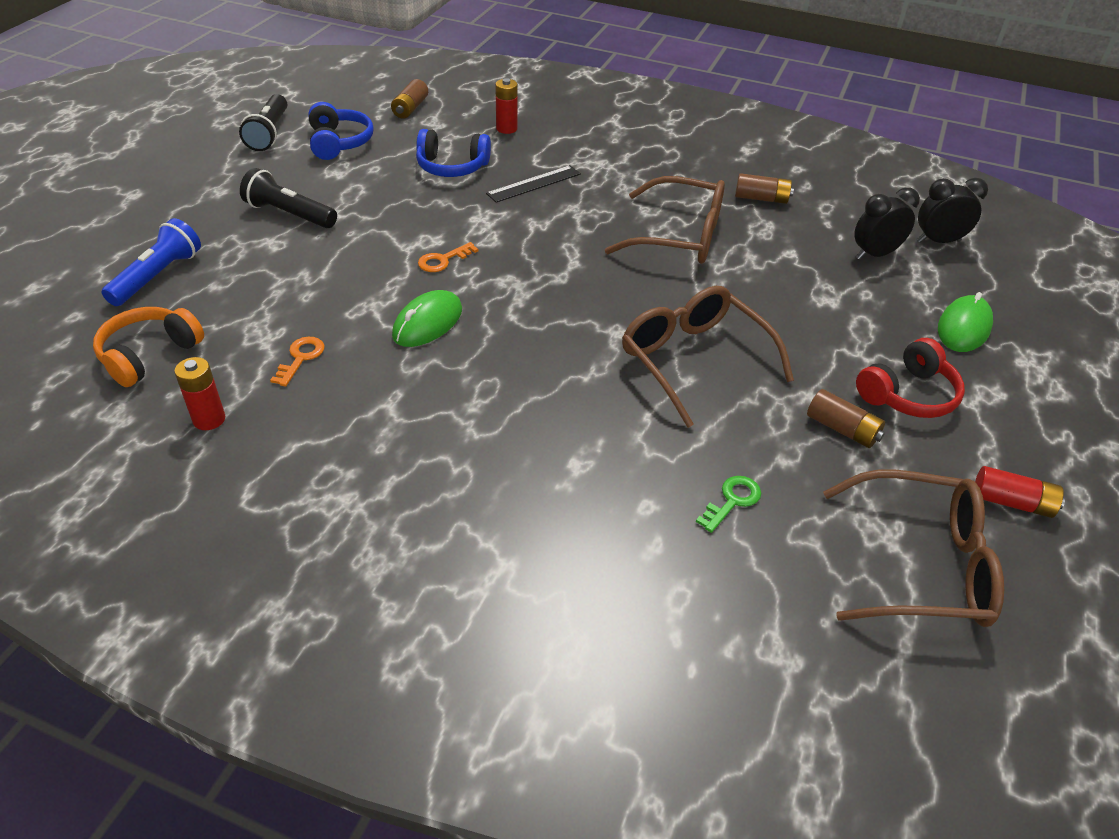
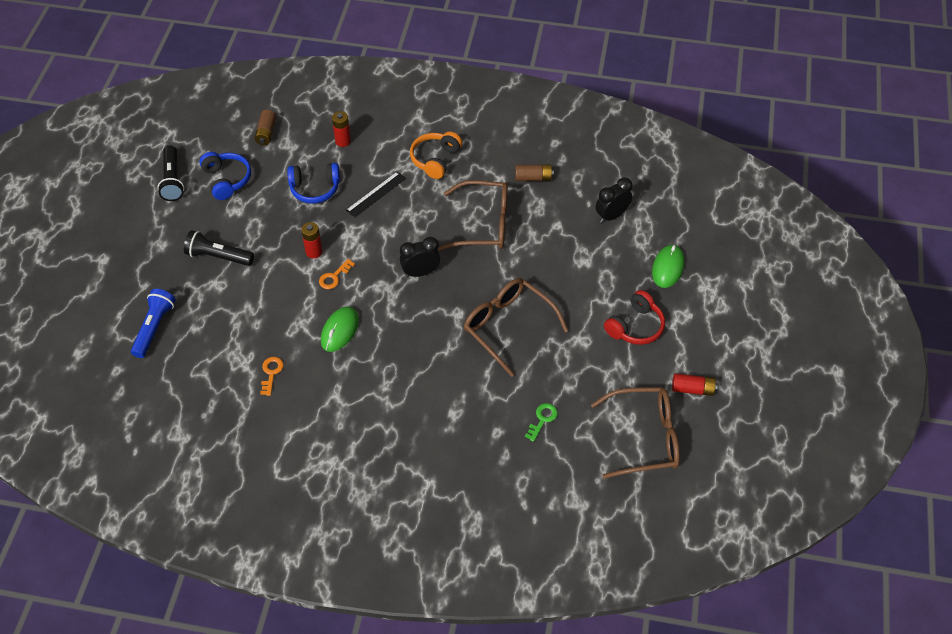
camera: 10 degrees left, 10 degrees up
(149, 355) = (178, 389): orange headphones -> orange headphones (435, 159)
(209, 419) = (234, 427): red battery -> red battery (314, 252)
(842, 429) = (599, 359): brown battery -> none
(938, 241) = (652, 195): black clock -> black clock (420, 272)

